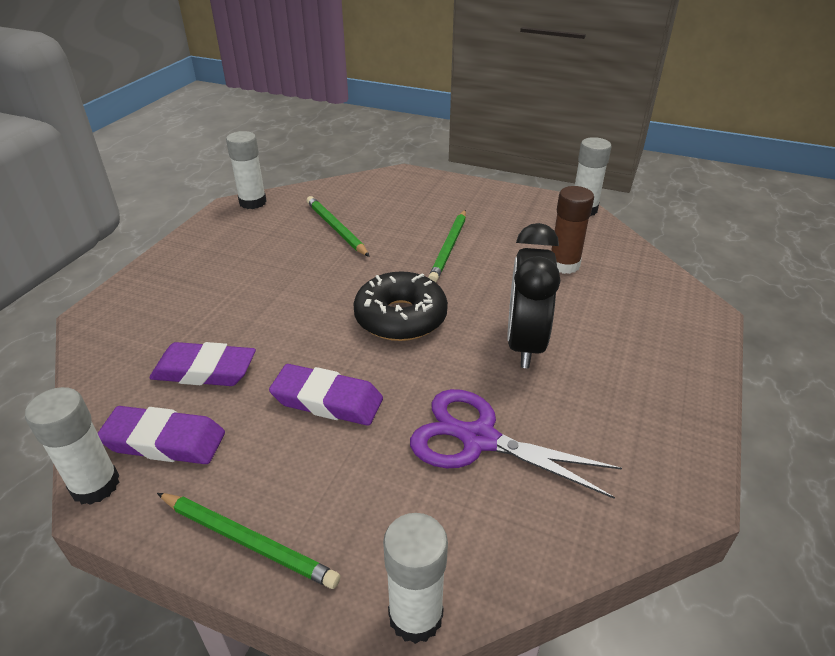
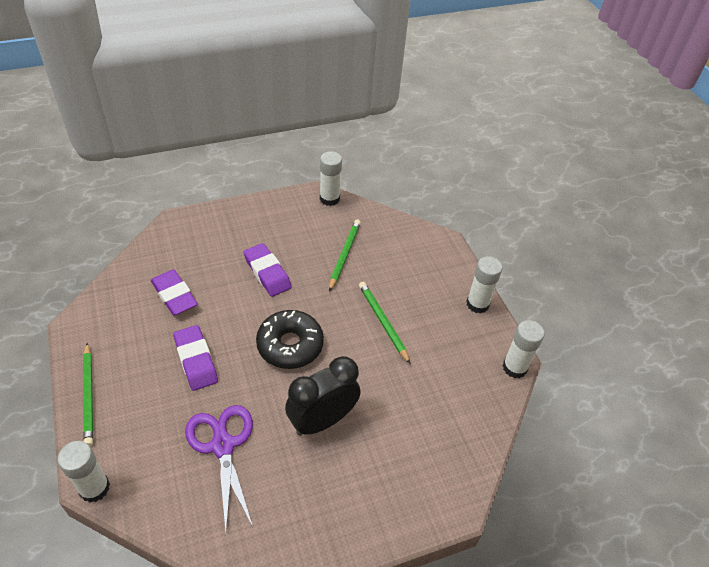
camera: 45 degrees right, 10 degrees up
(95, 485) = (78, 317): white glue stick -> white glue stick (477, 304)
(164, 441) = (119, 319): purple eraser -> purple eraser (267, 273)
(449, 247) = (383, 322): green pencil -> green pencil turned 90 degrees clockwise
(564, 265) = (428, 394): brown glue stick -> none

